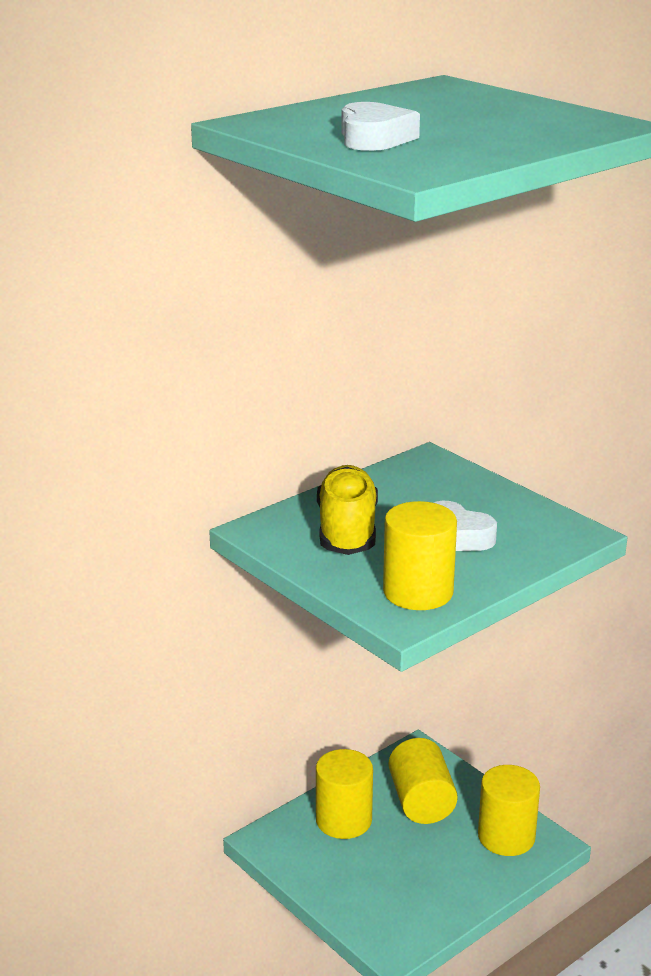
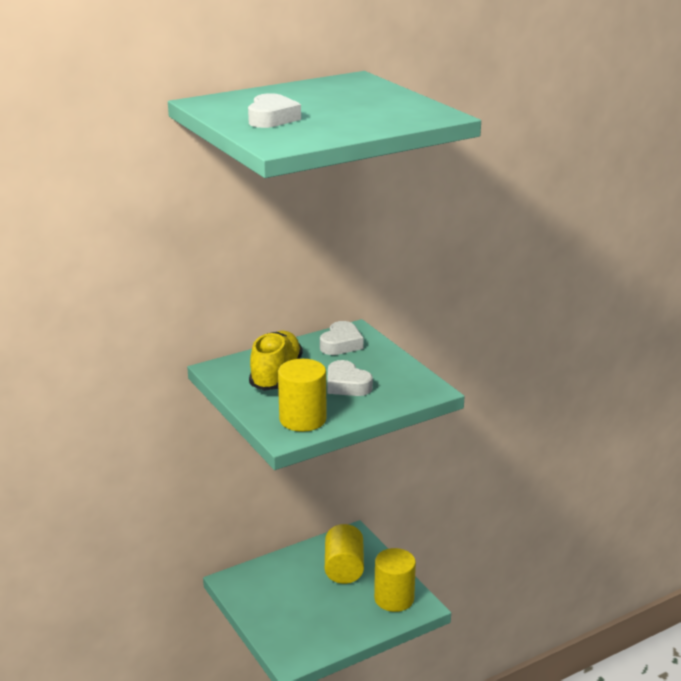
camera: 10 degrees right, 0 degrees up
(343, 820) = (287, 574): yellow cylinder -> none
(419, 479) = (341, 344): none -> white heart

